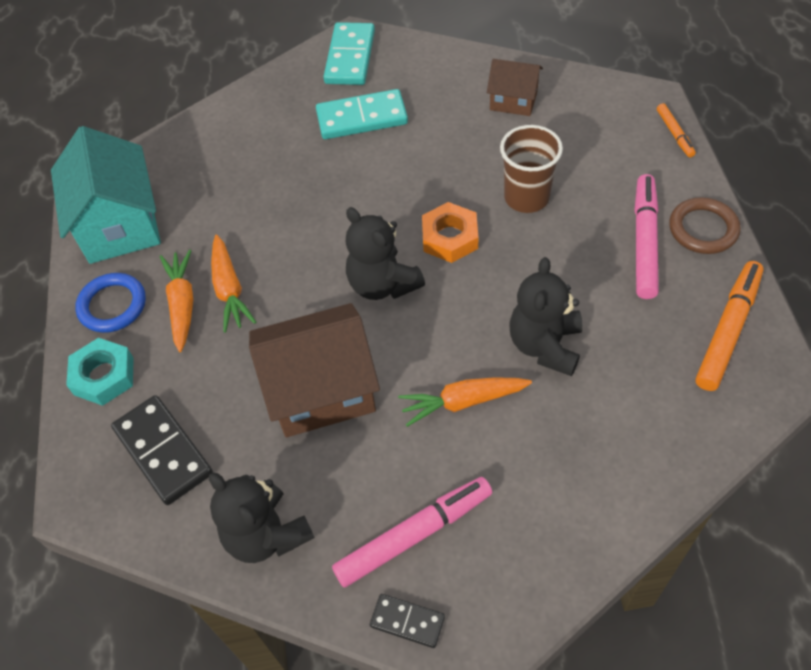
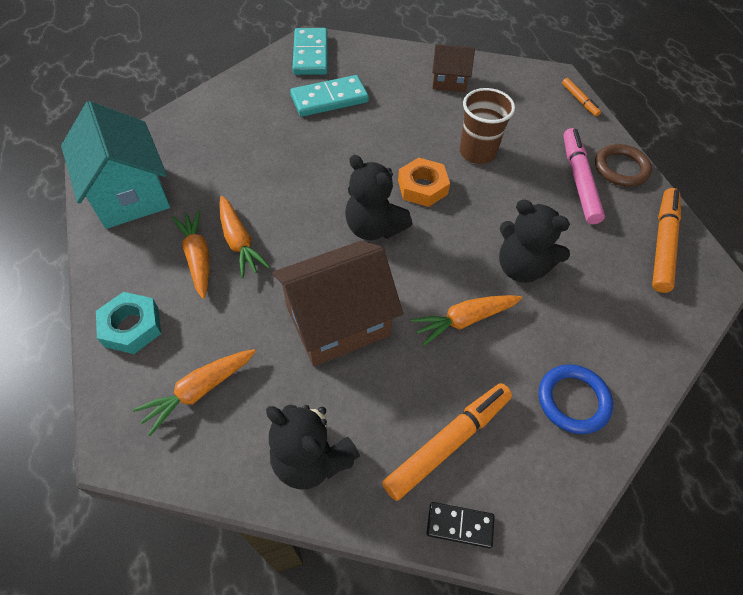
camera: 15 degrees left, 0 degrees up
(112, 305) = (132, 263): blue ring -> blue ring (573, 400)
(163, 451) = (199, 391): black domino -> orange carrot
(413, 535) = (447, 443): pink marker -> orange marker
(545, 345) = (521, 267): black teddy bear -> black teddy bear turned 60 degrees counterclockwise

